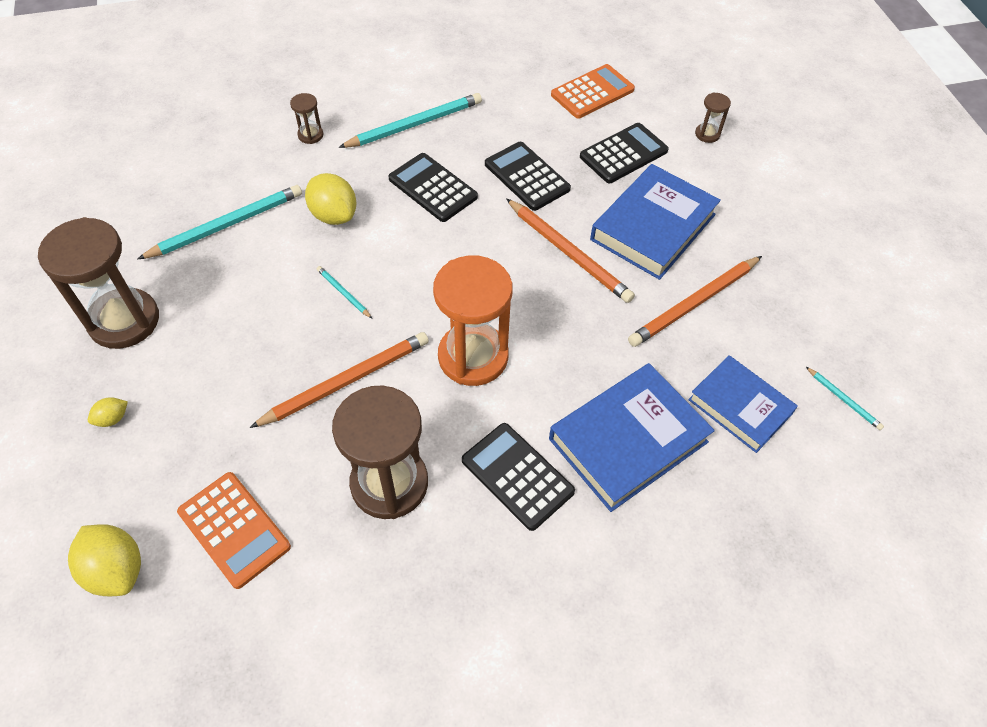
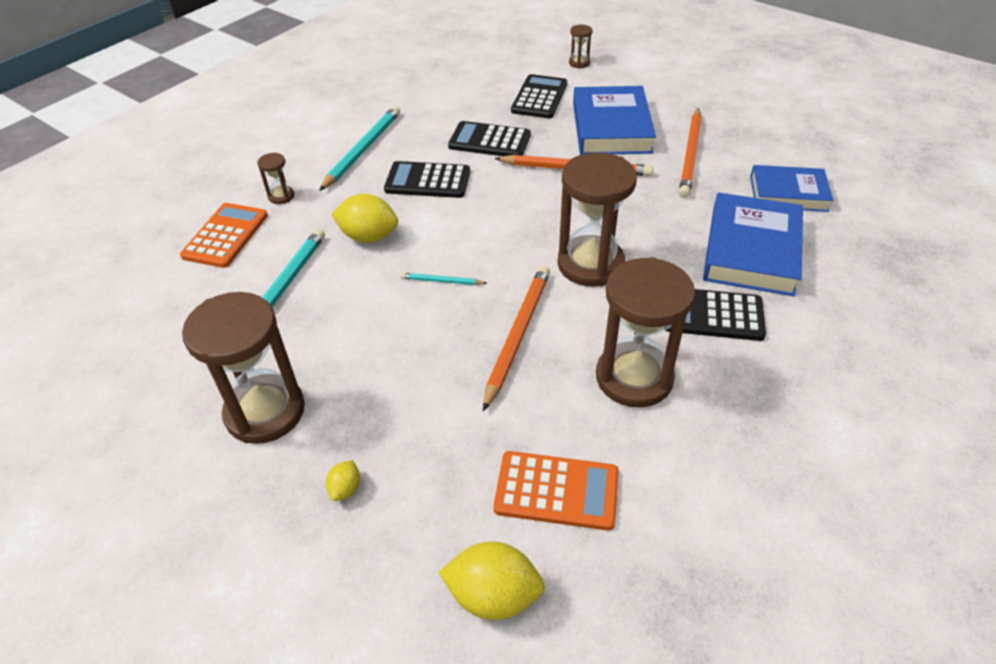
camera: 35 degrees left, 10 degrees down
(473, 357) = (590, 264): orange hourglass -> brown hourglass
(592, 92) = (473, 73): orange calculator -> orange calculator (226, 236)
(843, 399) = (835, 157): turquoise pencil -> none

